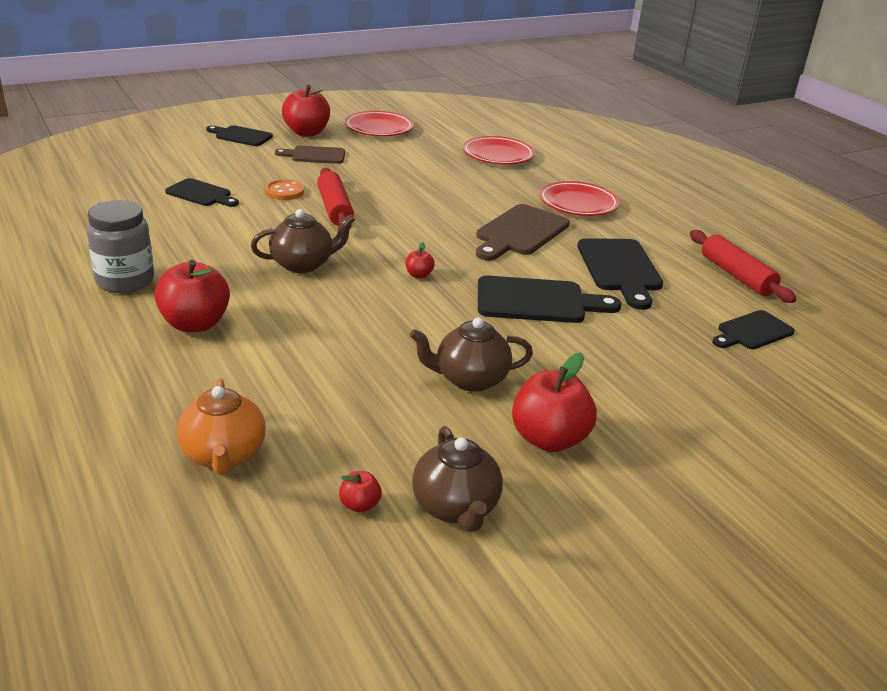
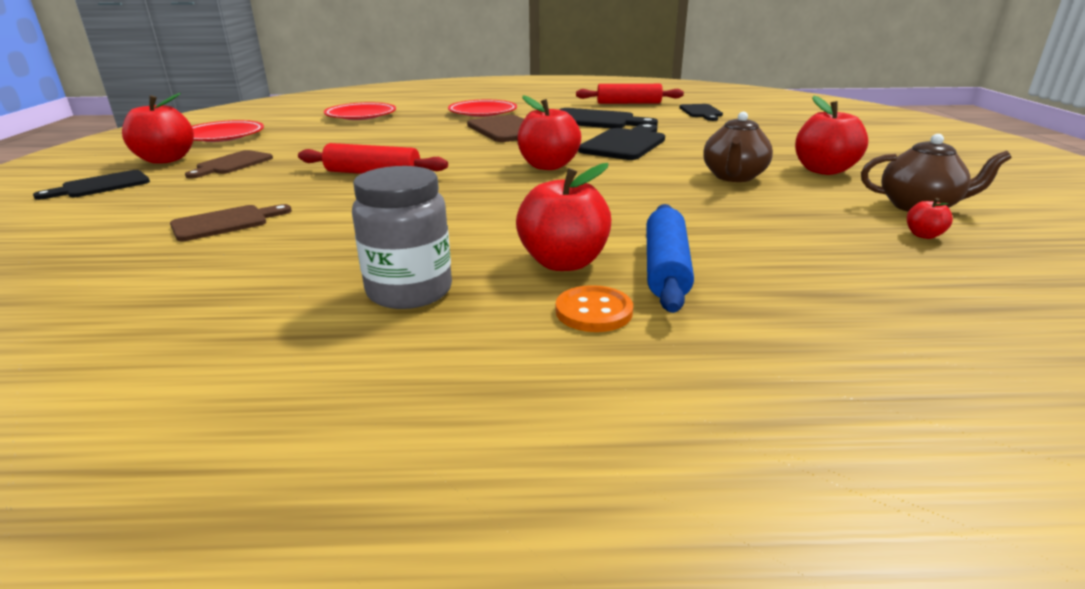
camera: 60 degrees left, 5 degrees down
(201, 194) = (225, 223): black cutting board -> brown cutting board
(204, 367) = (665, 268): none -> blue rolling pin
(223, 455) = (848, 279): orange teapot -> none
(284, 191) = (296, 186): orange button -> orange button (594, 311)
(303, 264) = (478, 200): brown teapot -> none
(419, 275) = (548, 166): red apple -> red apple, size x2.19

